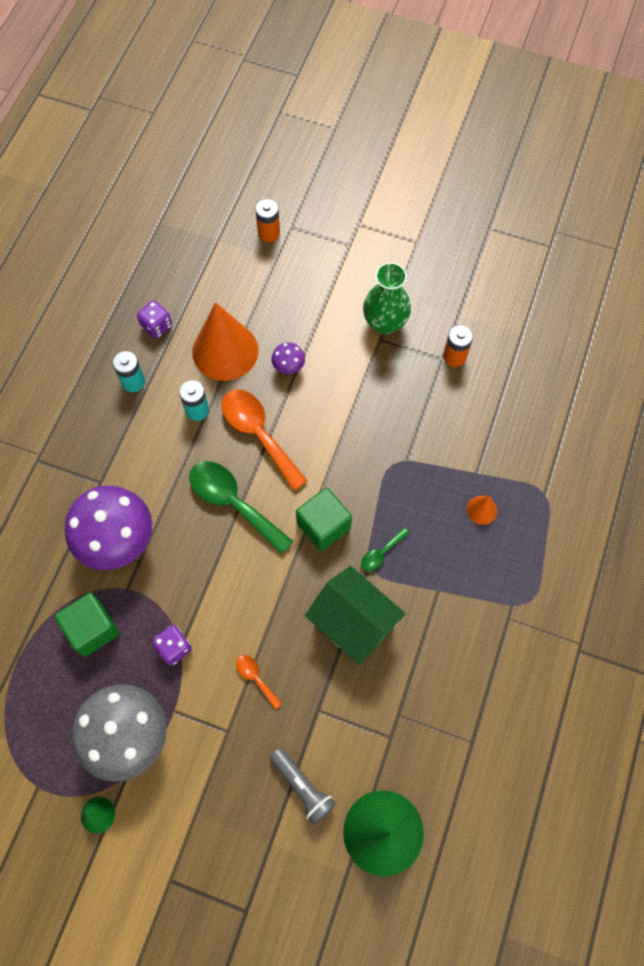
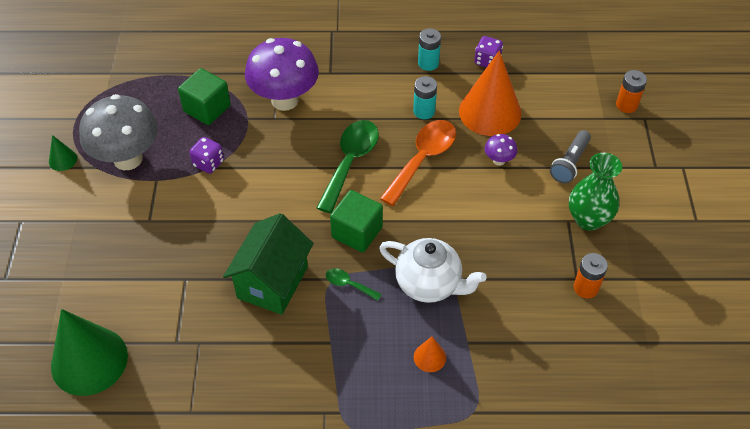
camera: 70 degrees right, 15 degrees down
(255, 678) = (200, 225): orange spoon -> none
(302, 787) = (115, 287): grey flashlight -> grey flashlight (570, 163)
(406, 482) = (429, 284): none -> white teapot

